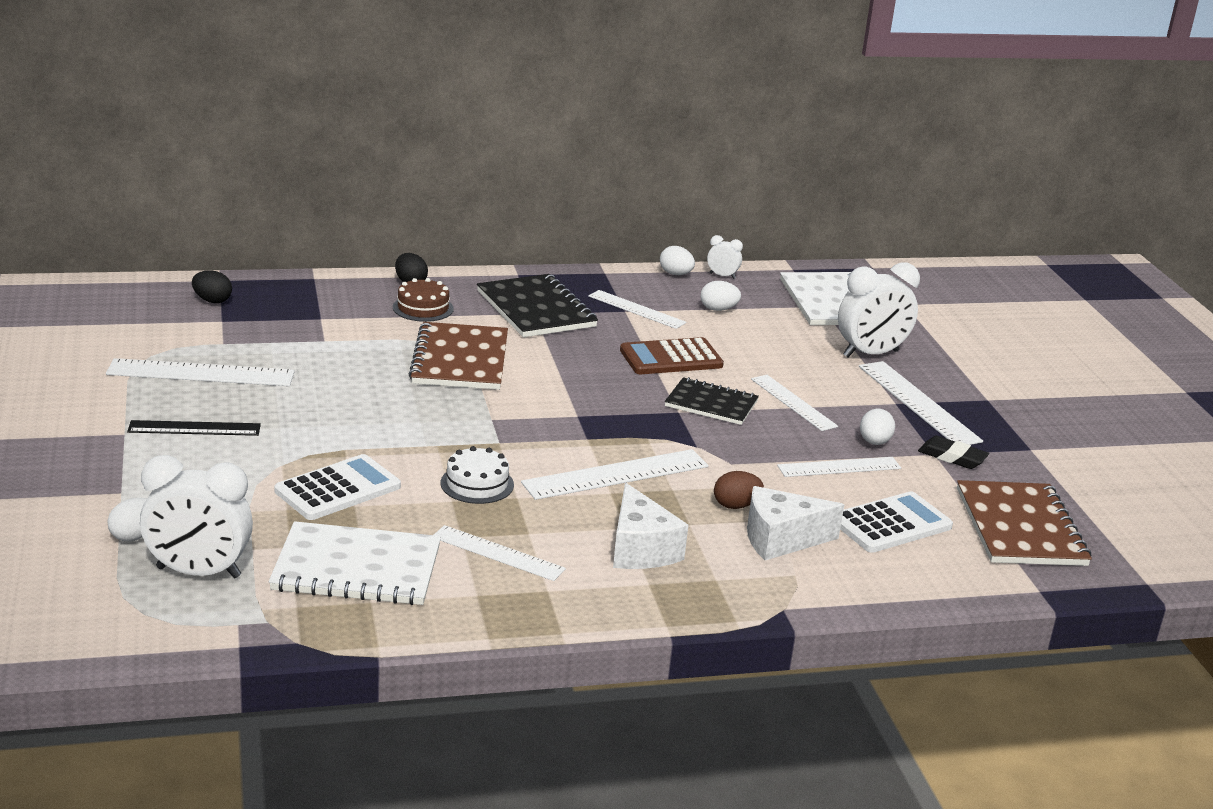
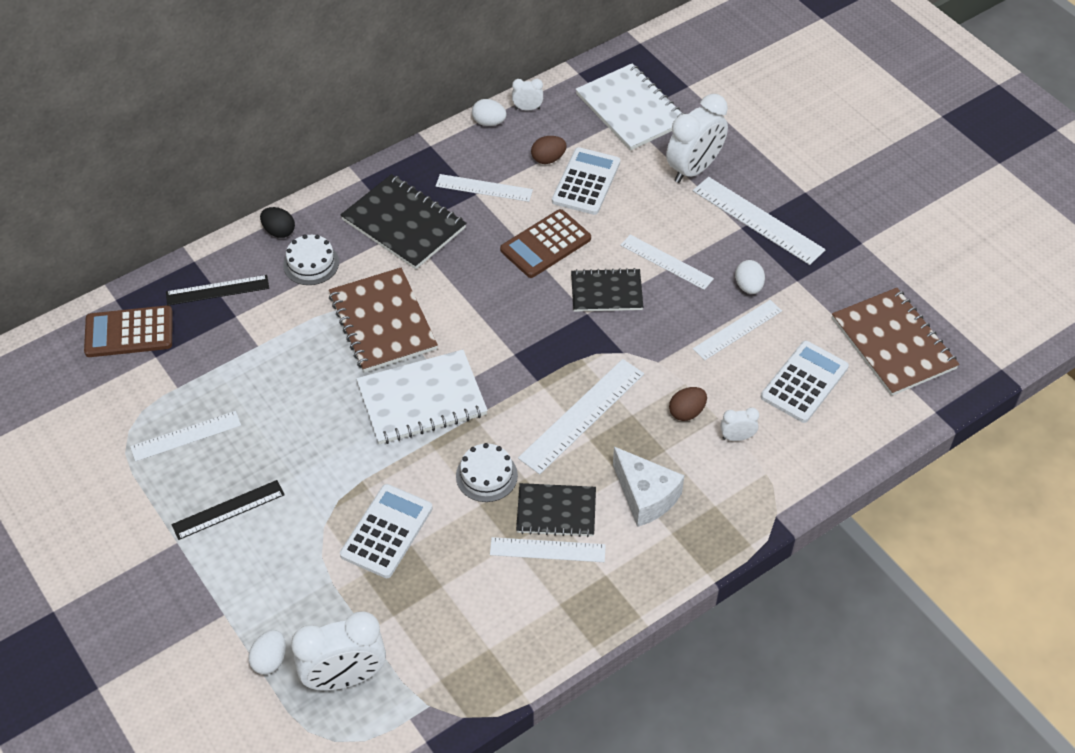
camera: 20 degrees left, 25 degrees up
(201, 373) = (186, 436): white ruler -> white ruler, size x0.67
(212, 301) = (129, 332): black egg -> brown calculator
(318, 299) = (217, 290): none -> black ruler
(357, 568) = (456, 616): white notebook -> white notebook (422, 399)
(423, 308) = (311, 263): brown cake -> white cake
(531, 530) = (556, 511): none -> black notebook
(718, 309) = (548, 159): white egg -> brown egg
(746, 332) = (586, 182): none -> white calculator
(780, 539) = (737, 437): white cheese -> white clock
(952, 457) = (811, 279): black eraser -> none

